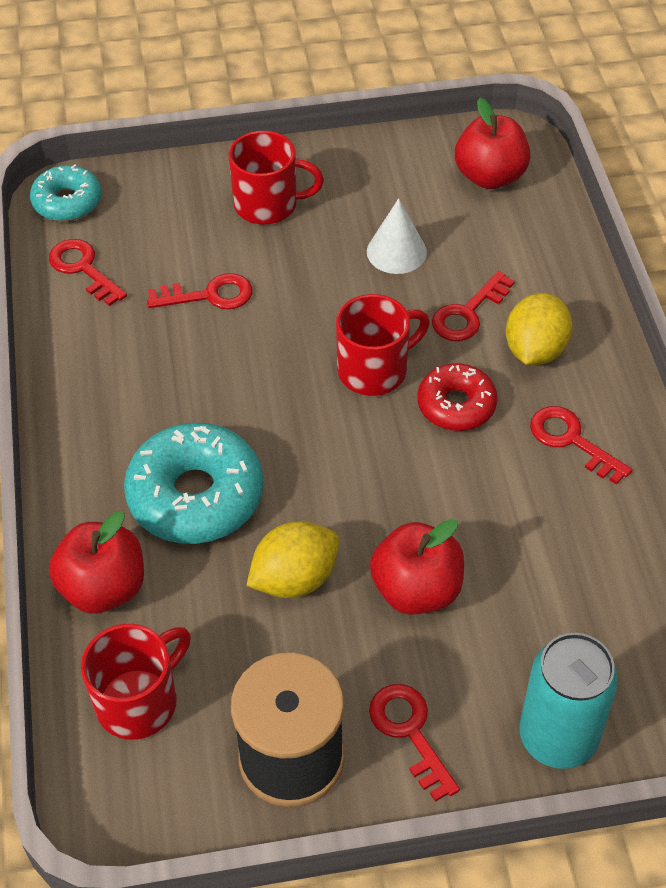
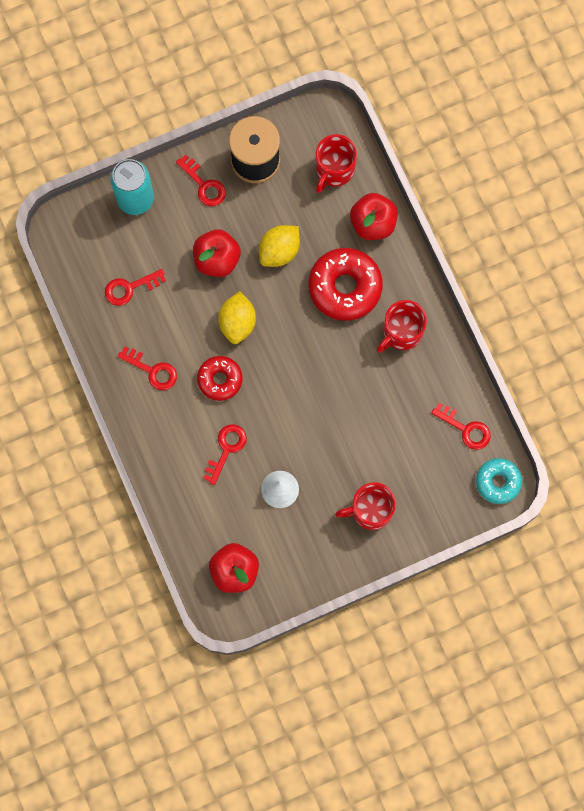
camera: 165 degrees right, 25 degrees up
(195, 495) = (345, 287): turquoise donut -> red donut
(209, 295) = (382, 426): red key -> red key (130, 288)
(375, 370) = (271, 393): red mug -> red mug (401, 332)
(535, 350) = (182, 430): yellow lemon -> yellow lemon (237, 323)

